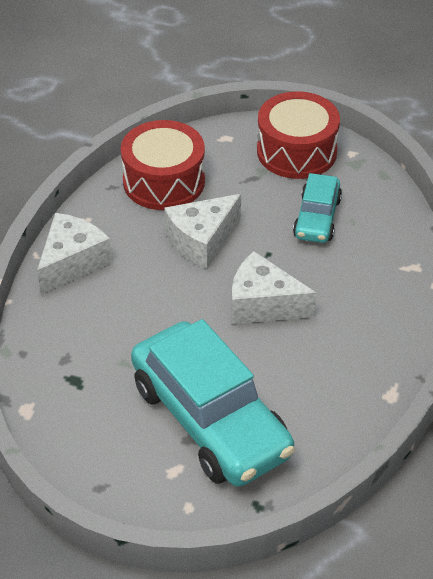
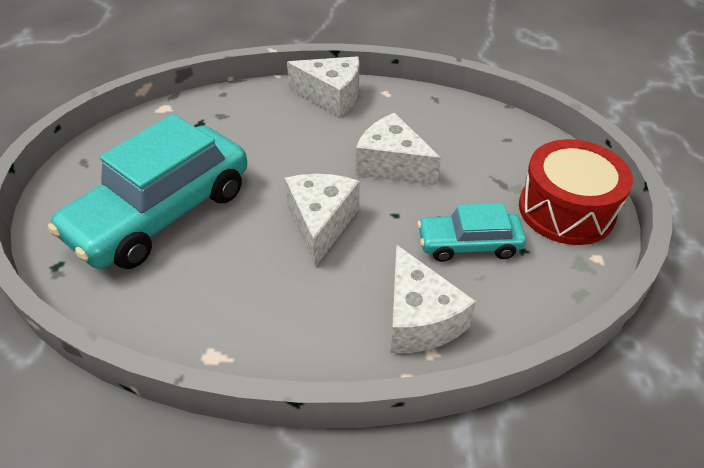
camera: 75 degrees right, 0 degrees up
(164, 181) = (460, 126): red drum -> none
(384, 266) = (419, 319): none -> white cheese

